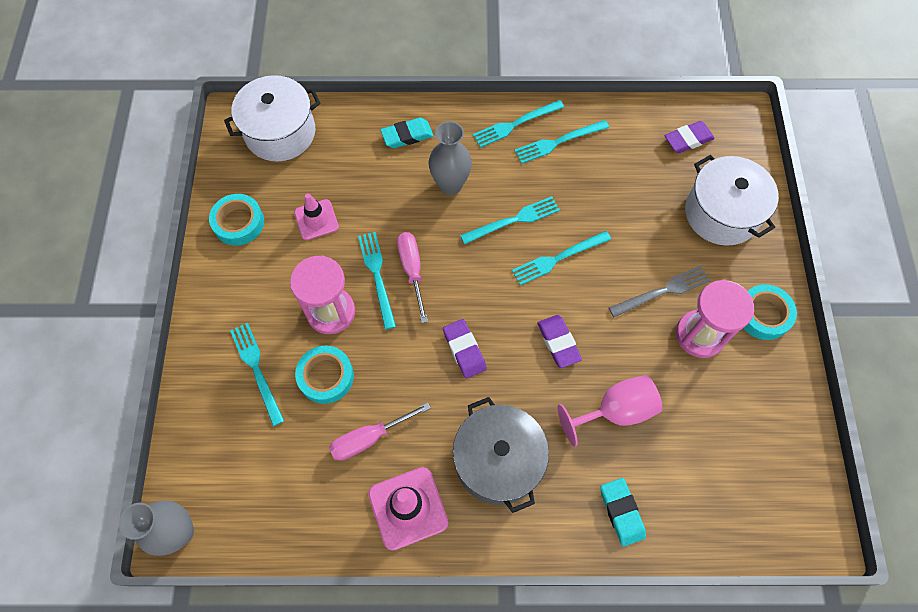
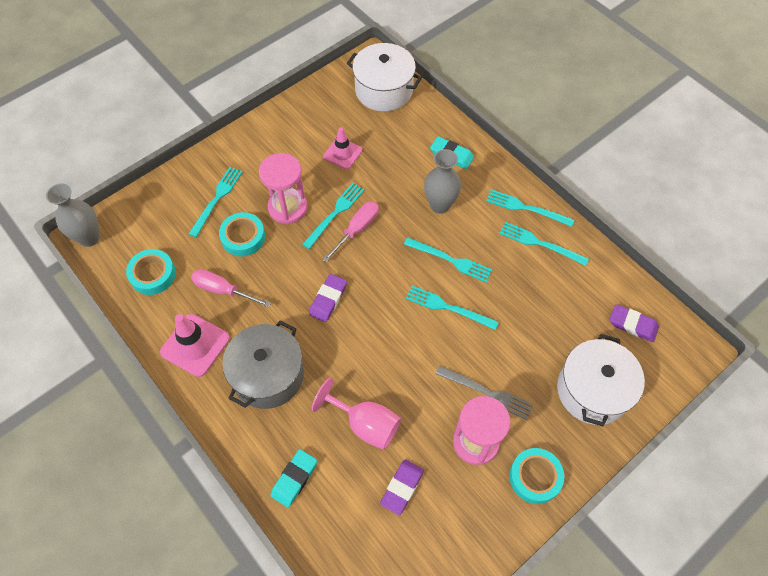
camera: 50 degrees right, 5 degrees down
(238, 223) = (302, 117): turquoise tape -> turquoise tape (153, 274)
(558, 342) = (384, 352): purple eraser -> purple eraser (402, 487)

